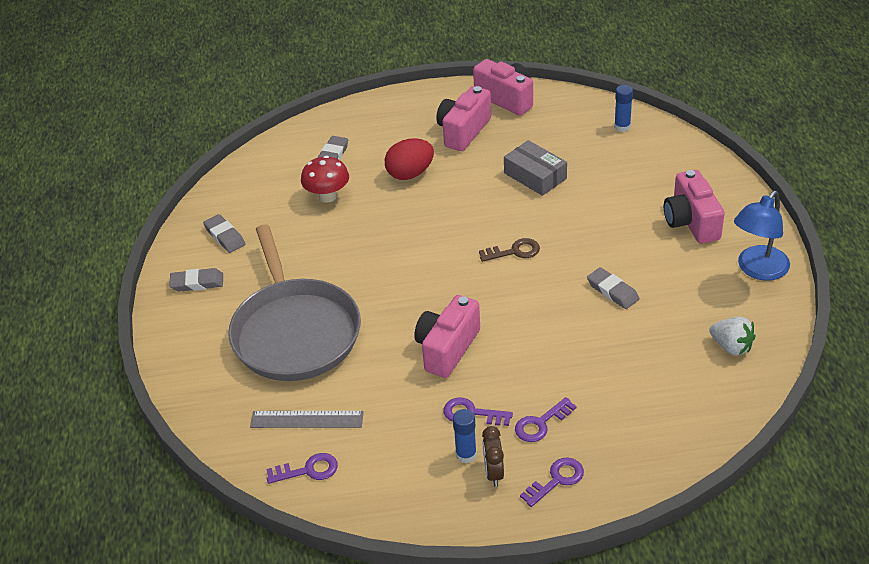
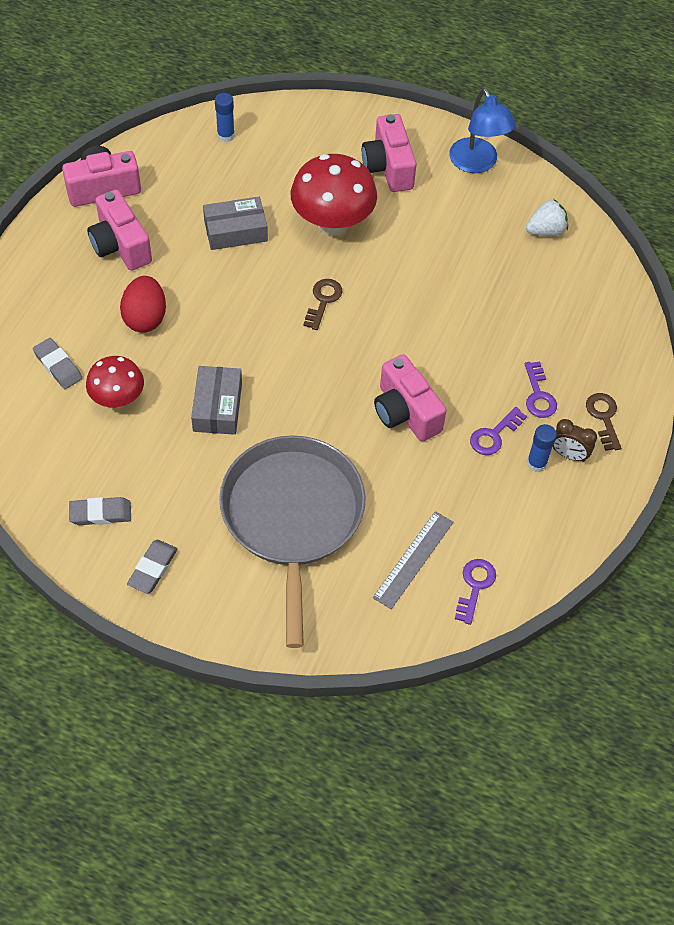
camera: 65 degrees left, 15 degrees up
(295, 332) = (292, 517): grey pan -> grey pan turned 105 degrees counterclockwise
(362, 246) = (217, 407): none -> grey box
(556, 480) = (603, 418): purple key -> brown key
(597, 220) = (332, 223): none -> red mushroom
(612, 291) = (427, 264): grey eraser -> none
(691, 222) = (388, 167): pink camera -> pink camera turned 60 degrees clockwise

